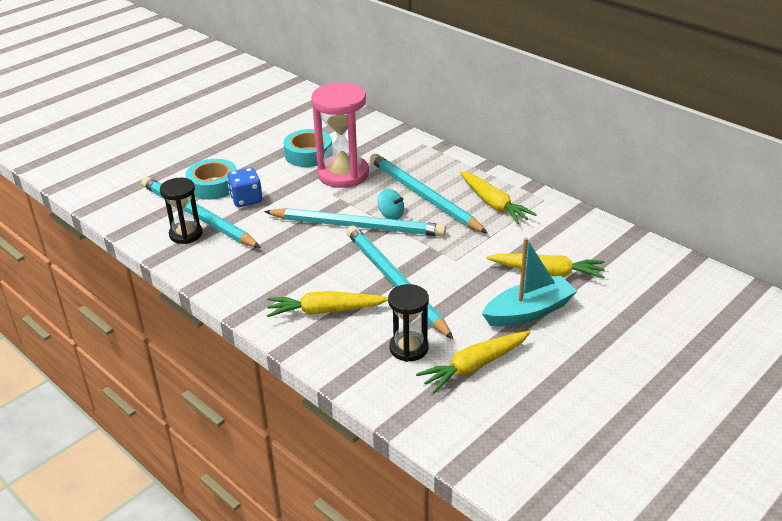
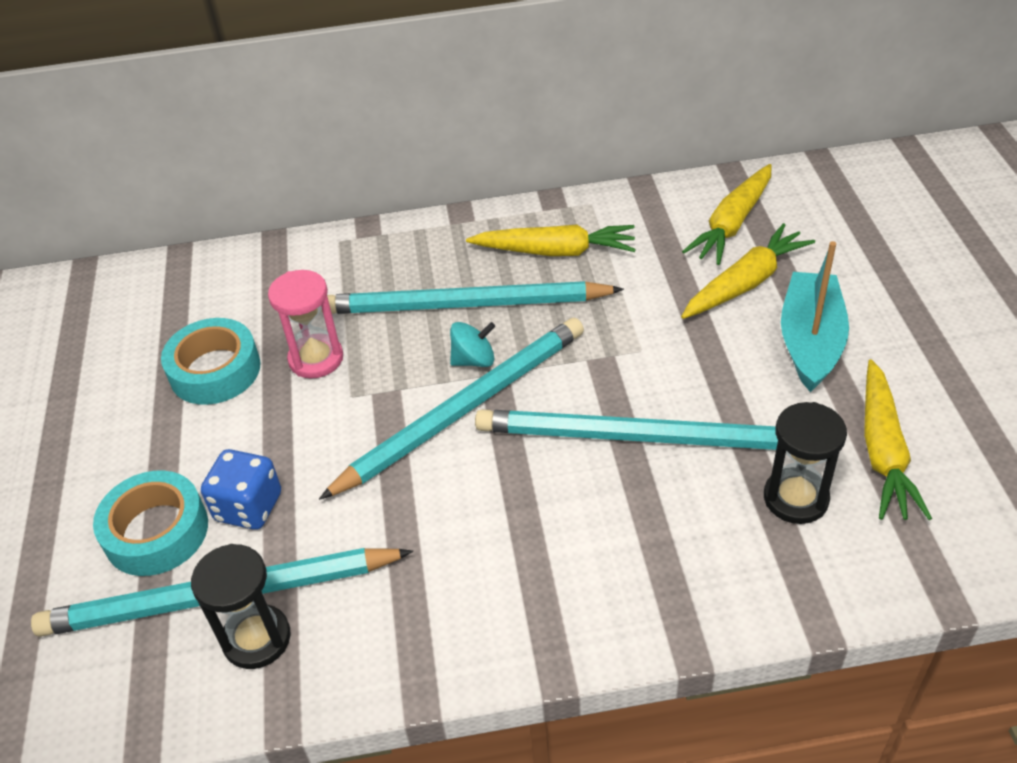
camera: 50 degrees left, 10 degrees up
(325, 311) = (635, 550): yellow carrot -> yellow carrot (732, 224)
(343, 174) = (316, 359): pink hourglass -> pink hourglass, size x0.59

